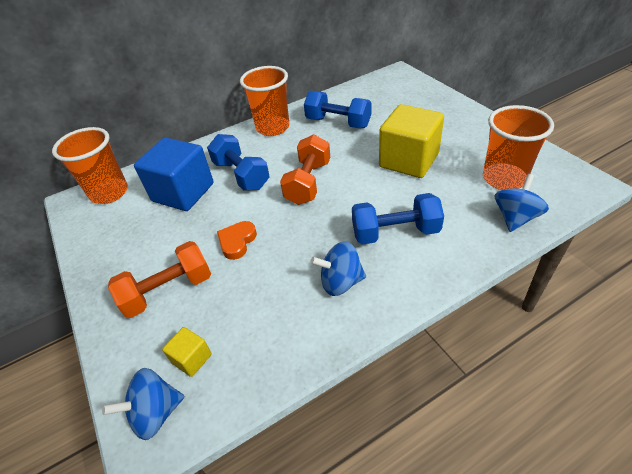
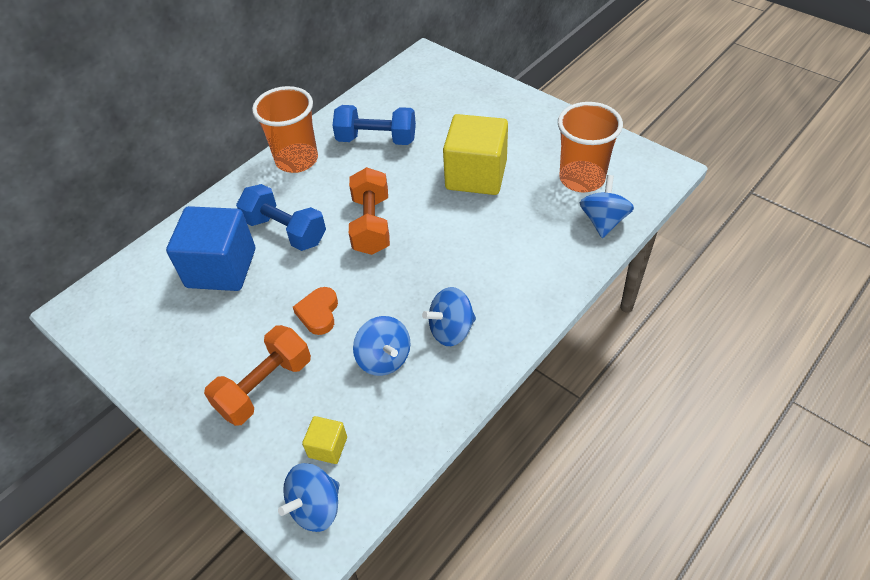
camera: 20 degrees left, 5 degrees up
(109, 193) = (121, 289): orange cup -> none
(273, 292) = (384, 359): none -> blue spinning top
(395, 232) = (489, 263): blue dumbbell -> none

